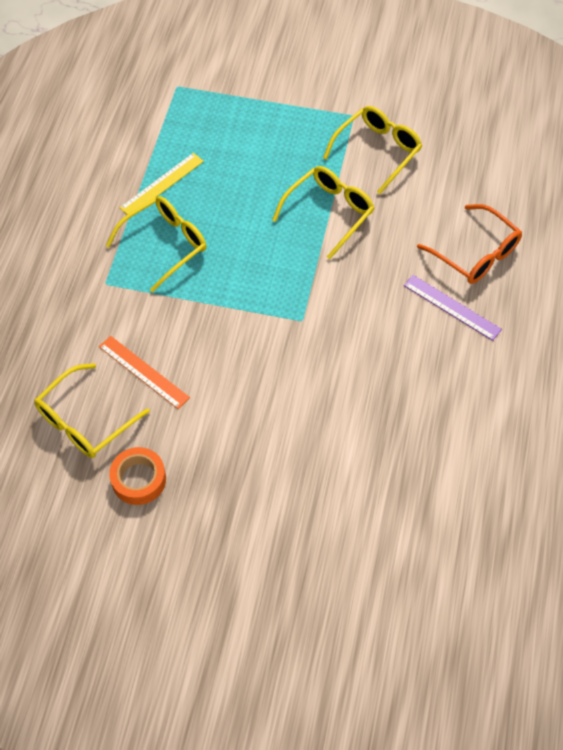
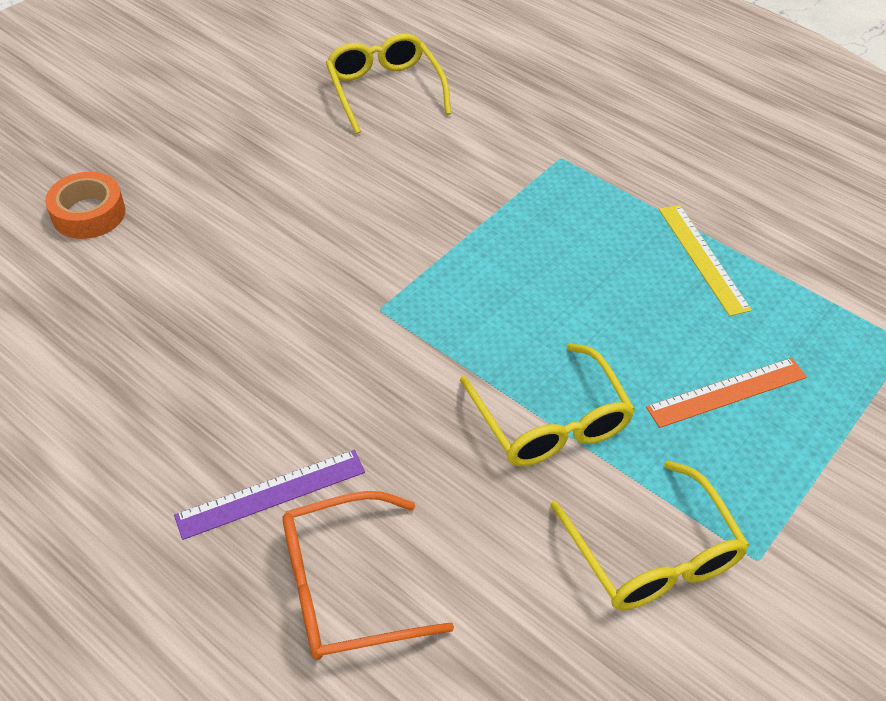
camera: 115 degrees right, 10 degrees down
(139, 479) = (283, 104): orange tape -> orange tape (88, 213)
(143, 372) = (412, 148): orange ruler -> orange ruler (727, 392)
(165, 244) = (592, 226): yellow glasses -> none

